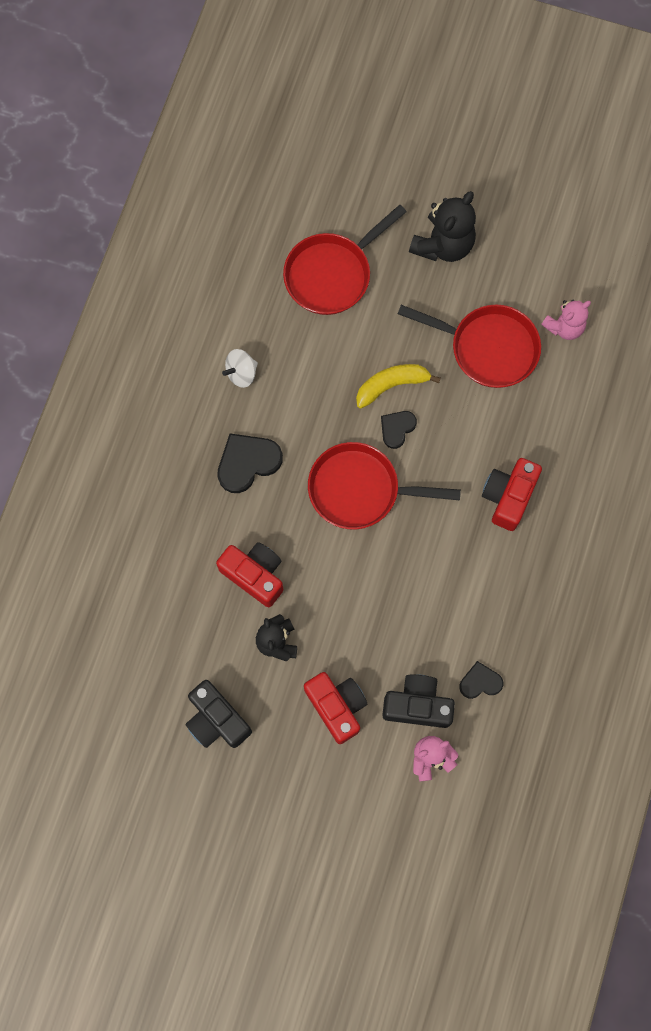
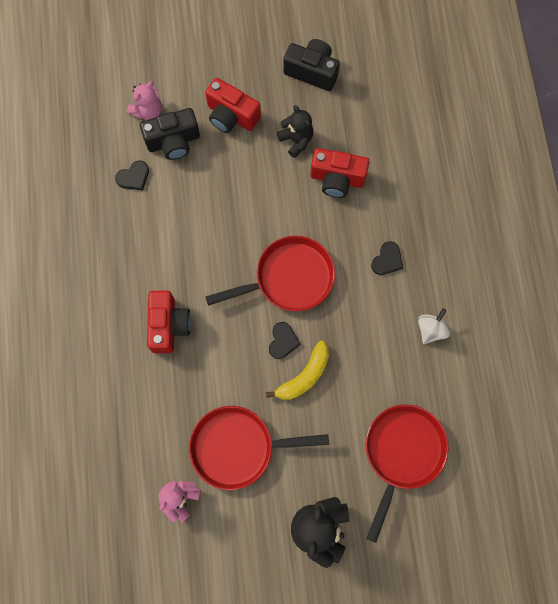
camera: 155 degrees right, 0 degrees up
(247, 462) = (387, 260): black heart -> black heart, size x0.60

